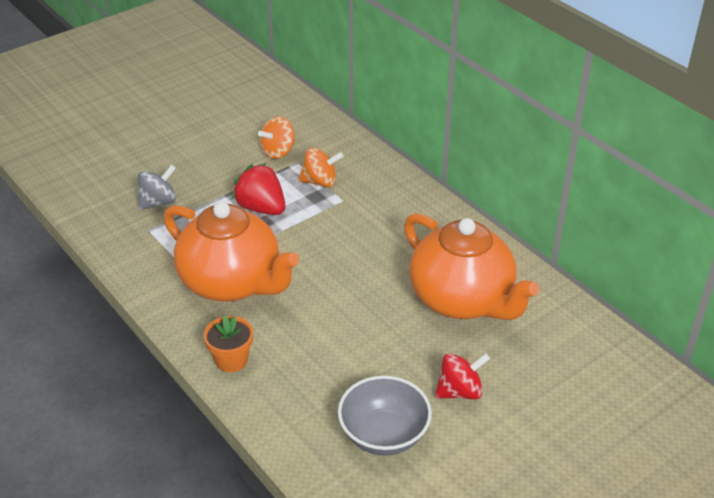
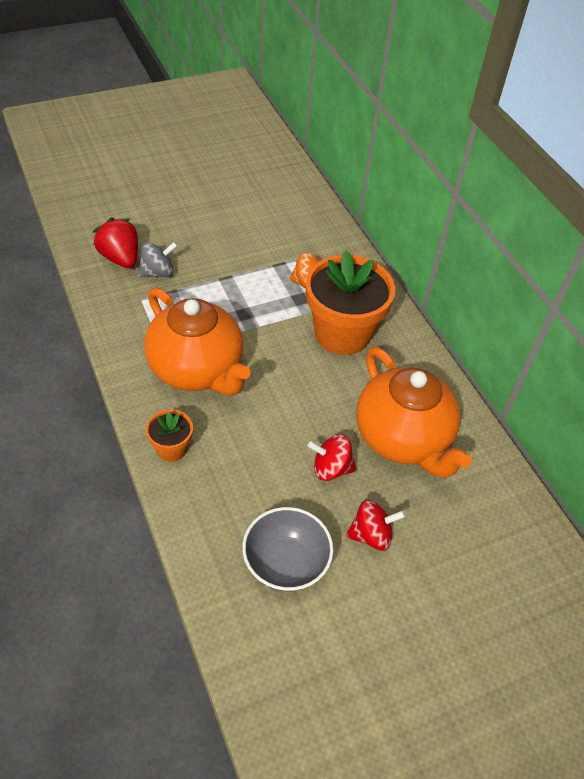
camera: 10 degrees right, 10 degrees up
(261, 208) = (247, 299): red strawberry -> red strawberry (120, 258)
(278, 151) = (280, 245): orange spinning top -> none
(370, 219) = (342, 333): none -> orange flower pot
(400, 342) = (331, 468): none -> red spinning top

